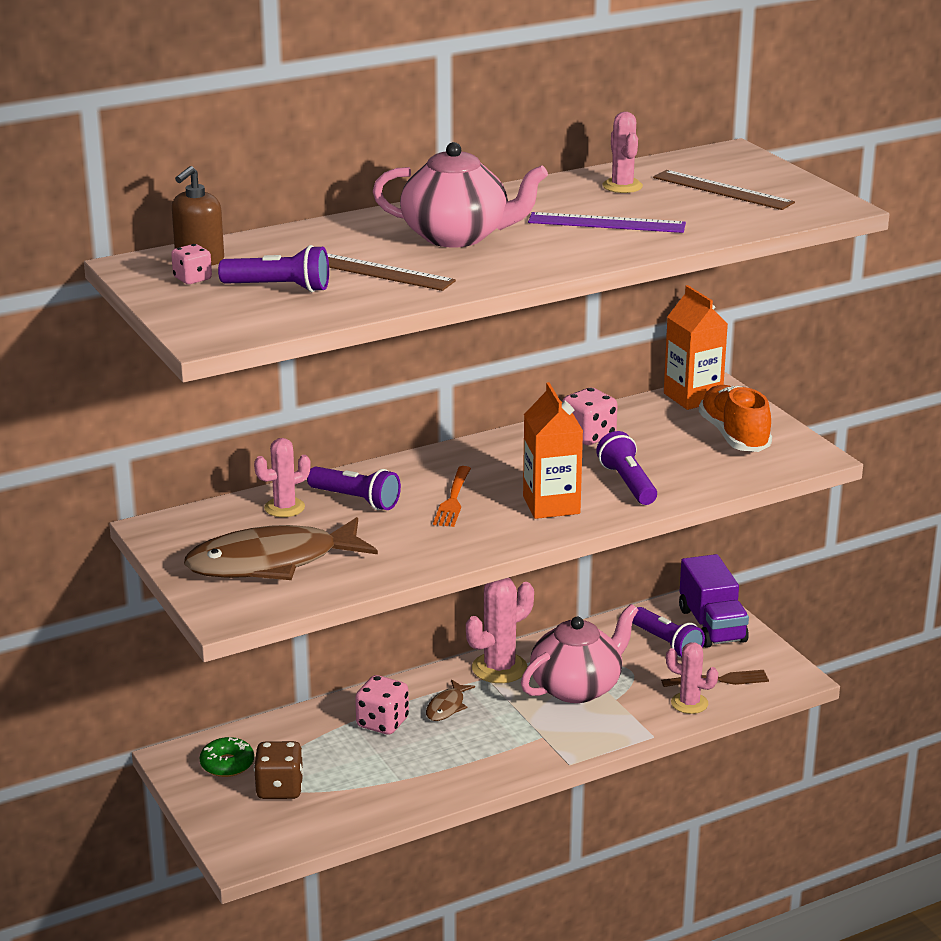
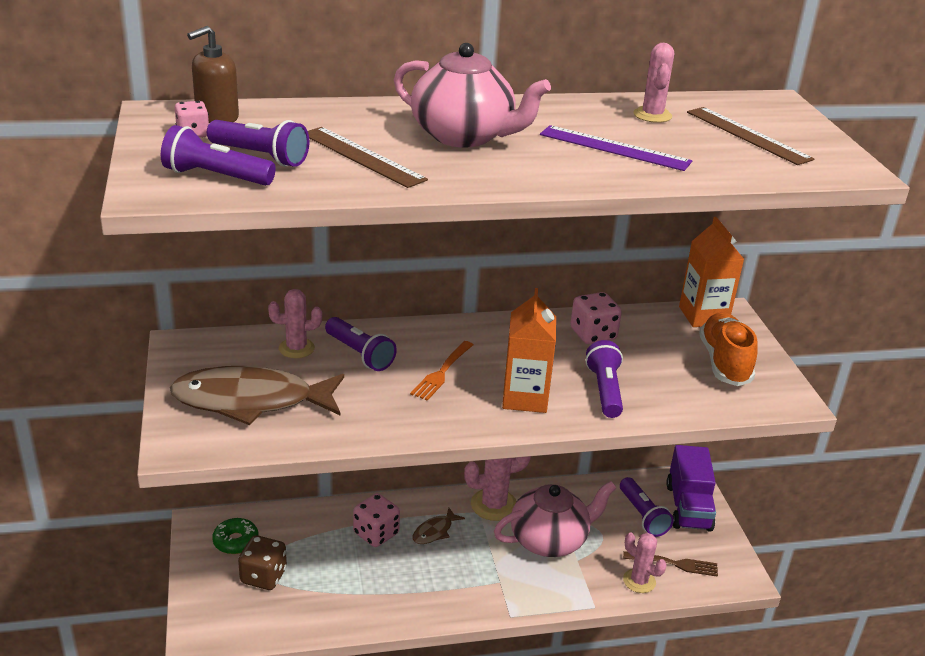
camera: 15 degrees right, 5 degrees up
(254, 312) = (215, 177): none -> purple flashlight

